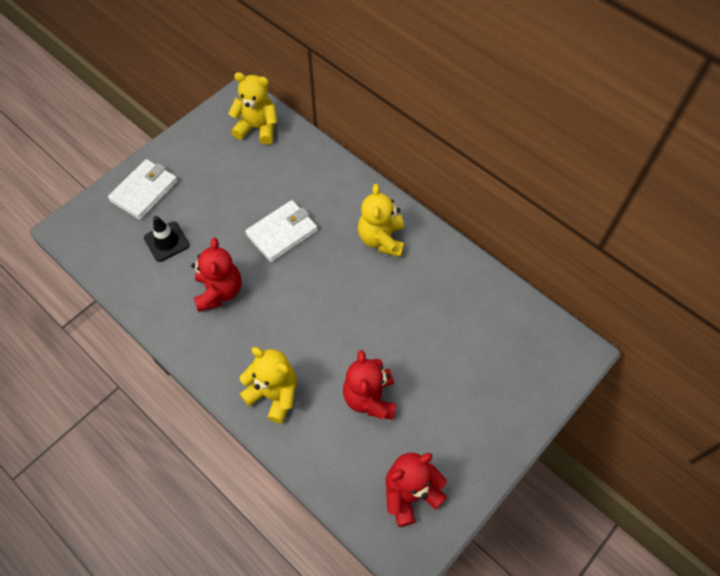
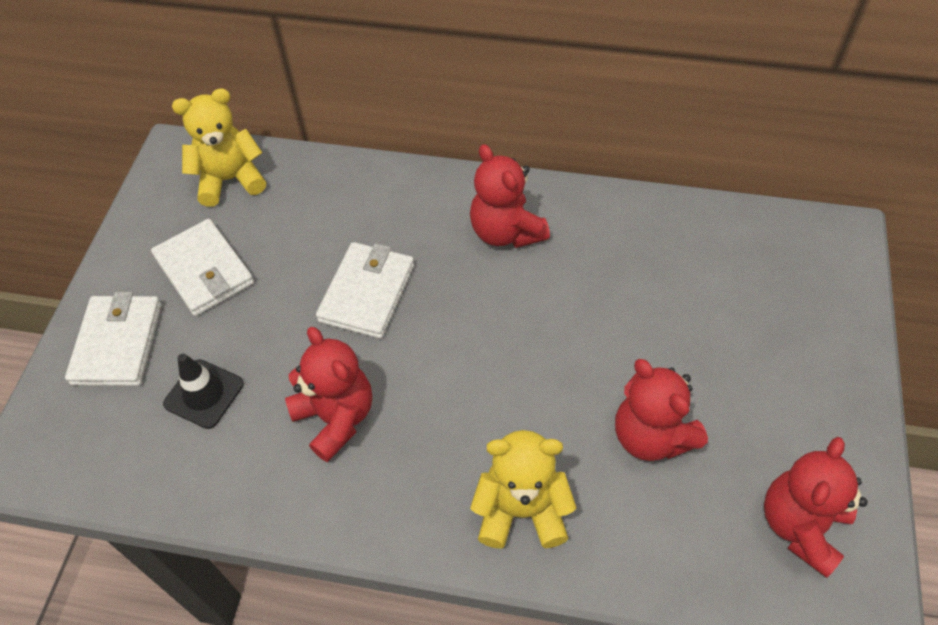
camera: 30 degrees left, 5 degrees down
(210, 174) = (204, 271): none -> white wallet
(381, 239) = (506, 232): yellow teddy bear -> red teddy bear

